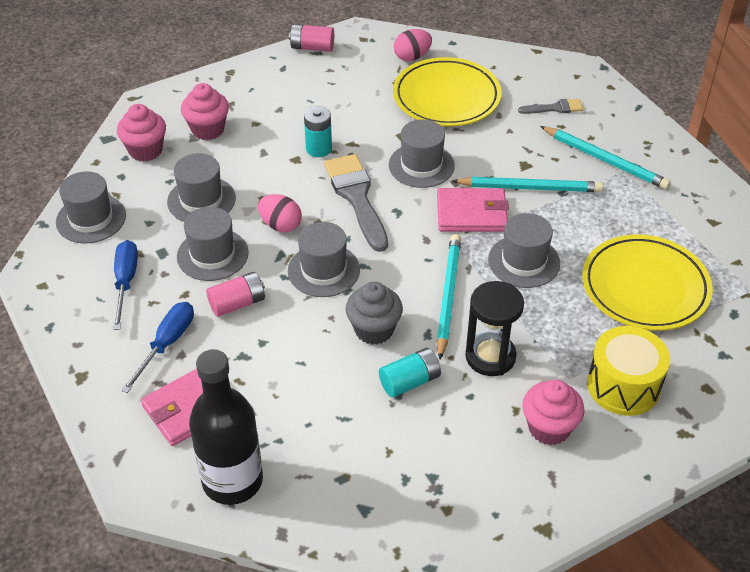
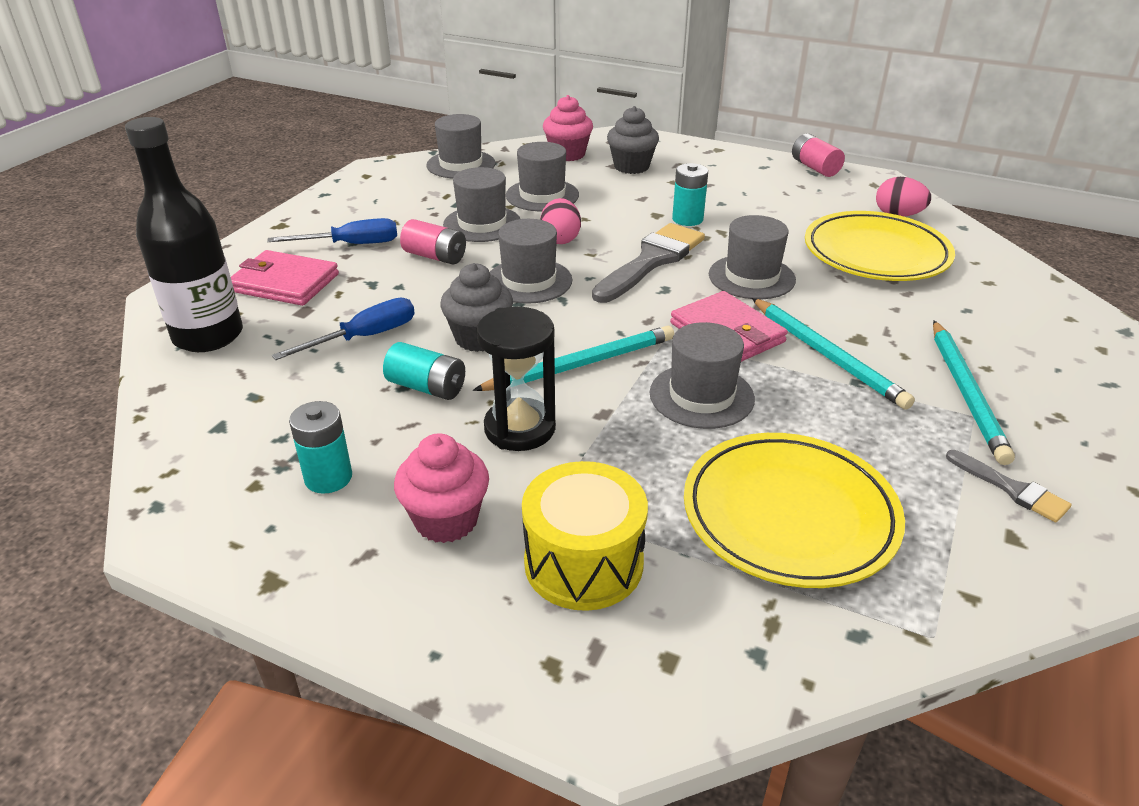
camera: 55 degrees right, 10 degrees down
(126, 282) = (406, 202): blue screwdriver -> blue screwdriver (364, 337)
(208, 129) = (631, 167): pink cupcake -> grey cupcake
(468, 468) = (328, 478): none -> turquoise battery
(554, 108) = (986, 323): grey brush -> grey brush (1012, 489)

